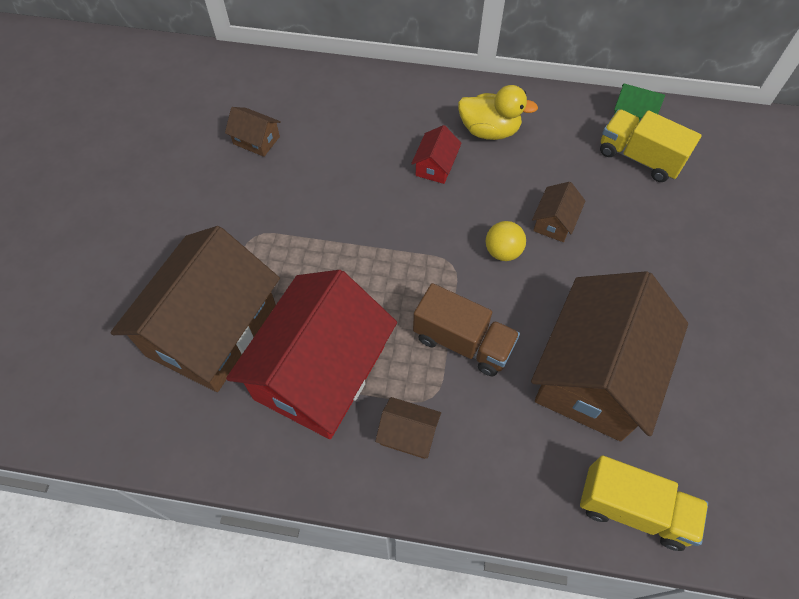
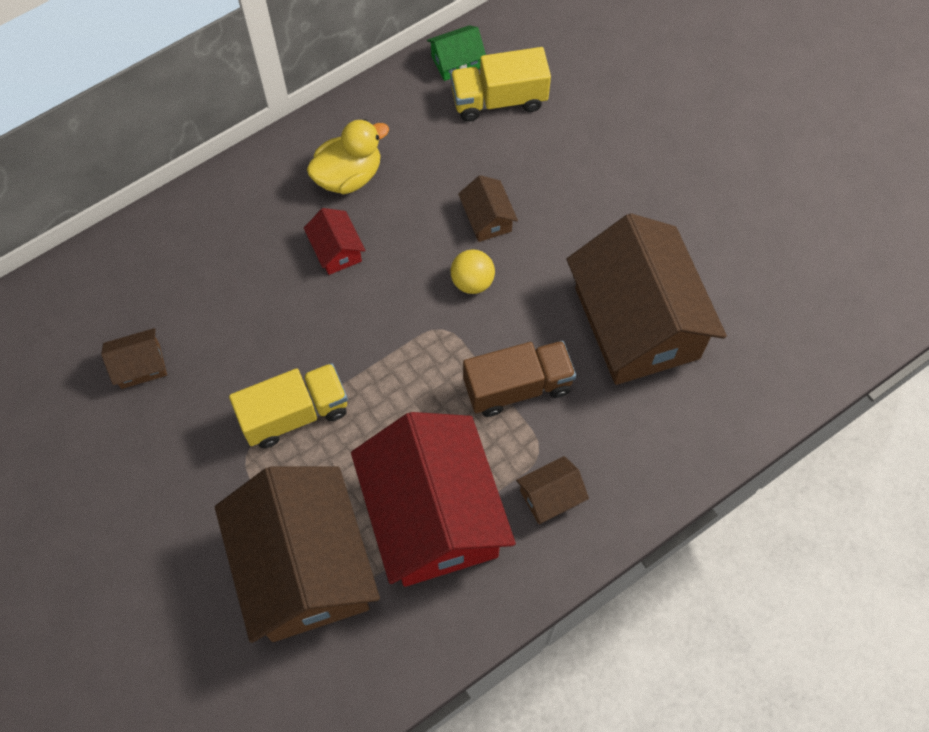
camera: 45 degrees left, 5 degrees up
(633, 509) = (751, 400): yellow truck -> yellow truck (294, 414)

